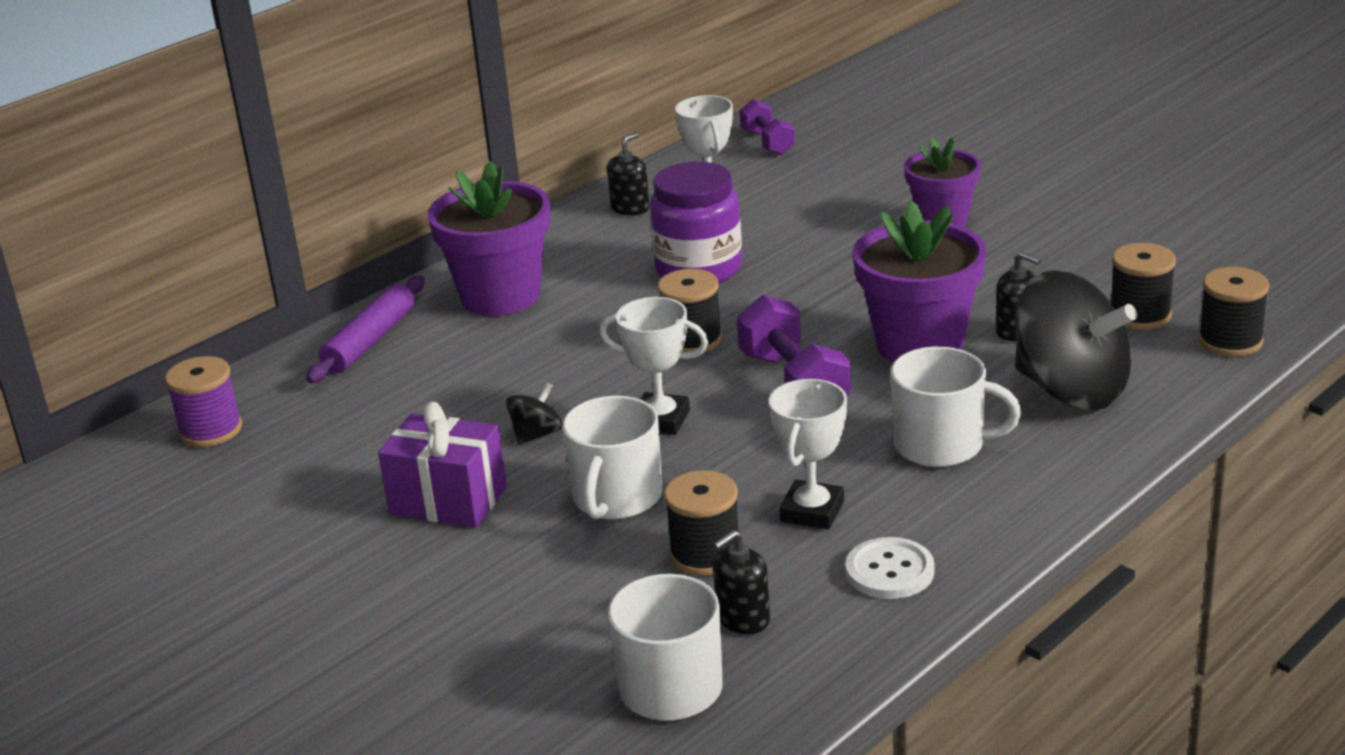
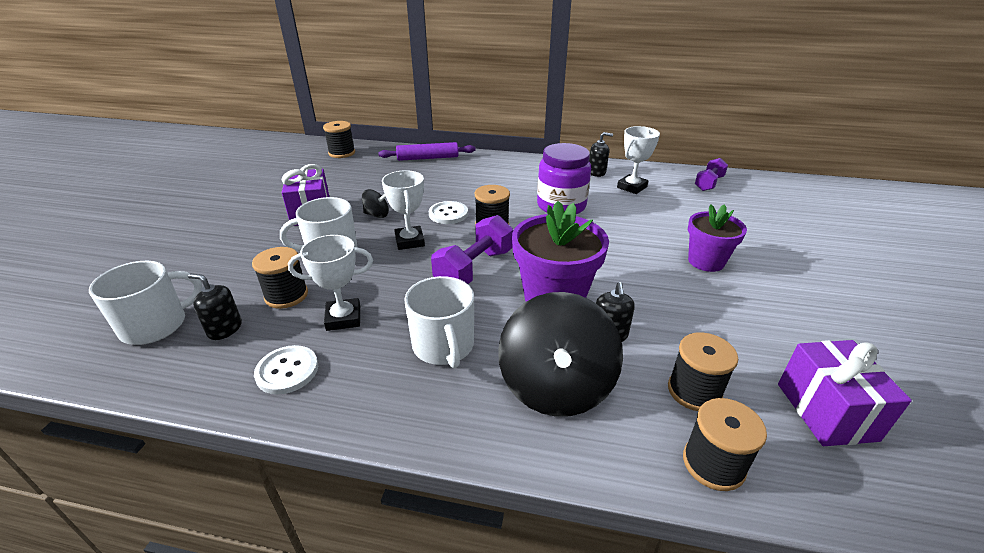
camera: 55 degrees right, 5 degrees up
(211, 430) = (342, 153): purple spool -> black spool
(500, 296) = (487, 170): purple flower pot -> none
(612, 368) = (448, 214): none -> white button
(1214, 261) = (826, 411): none -> purple gift

